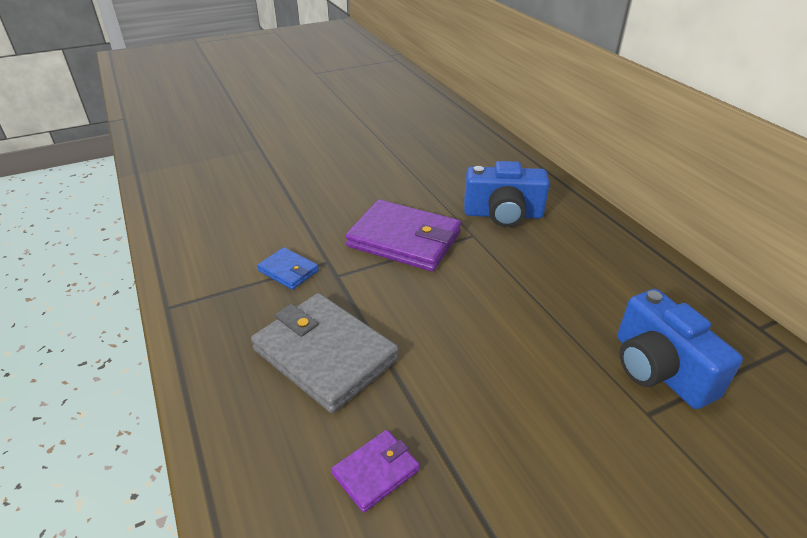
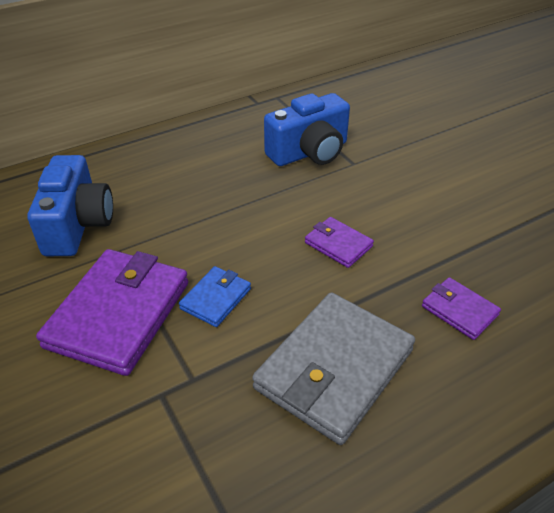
camera: 95 degrees left, 5 degrees up
(288, 271) = (181, 441): blue wallet -> blue wallet (216, 299)
(484, 377) = (338, 244): none -> purple wallet

